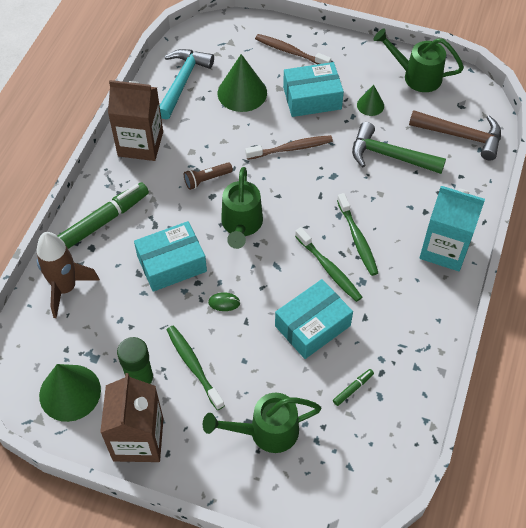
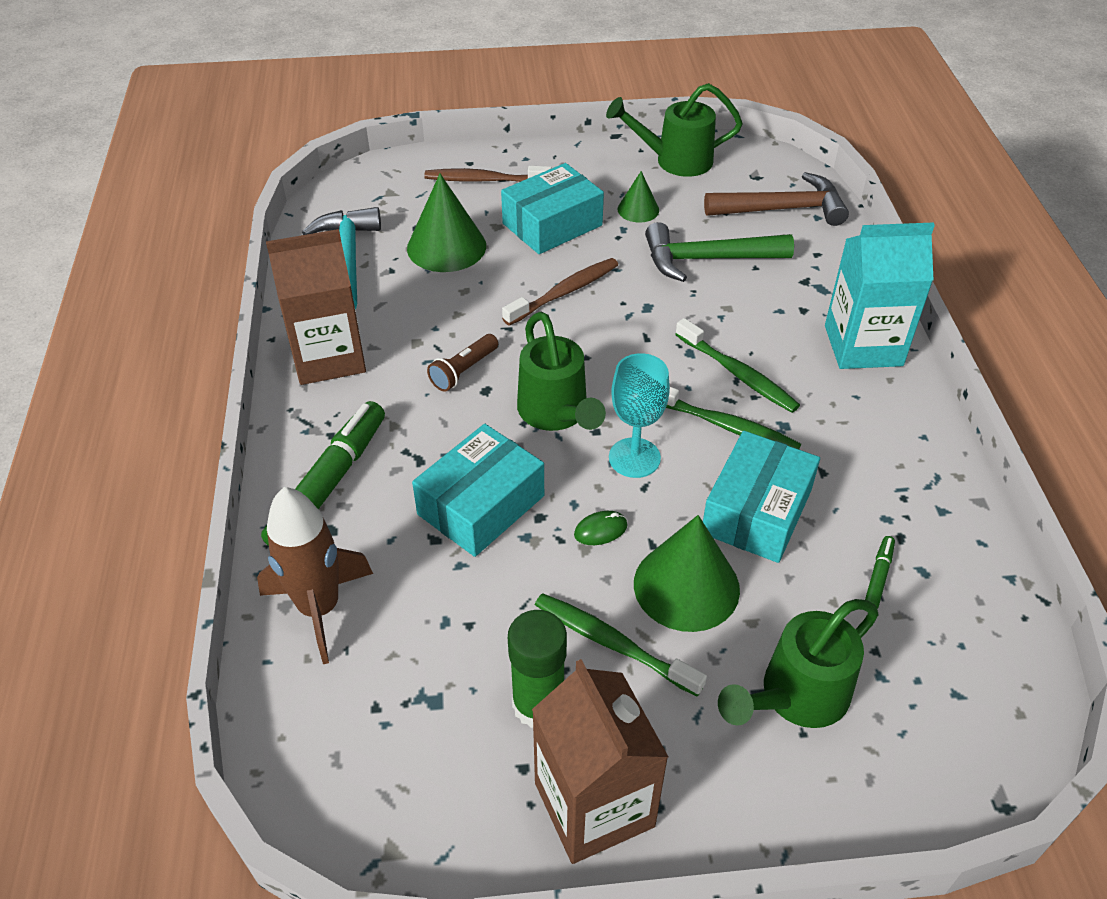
camera: 25 degrees left, 10 degrees down
(70, 392) = (423, 778): green cone -> green cone (686, 586)
(267, 268) = (634, 458): none -> turquoise goblet

